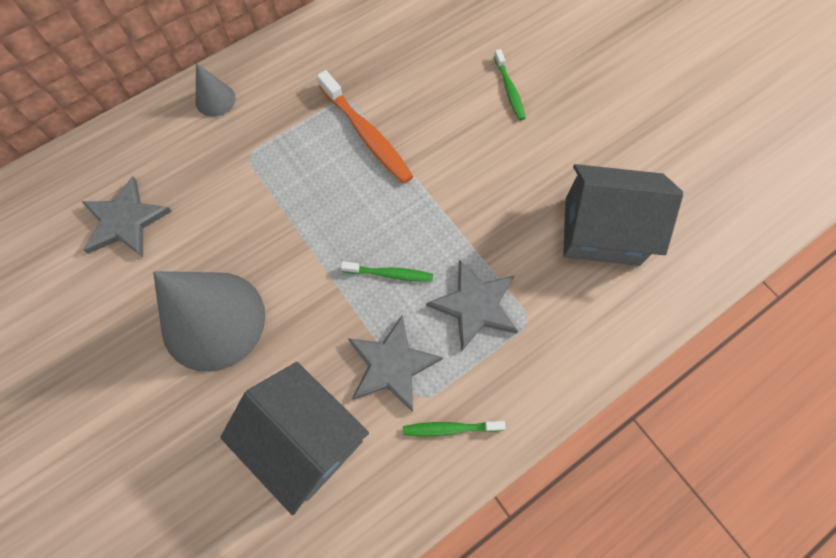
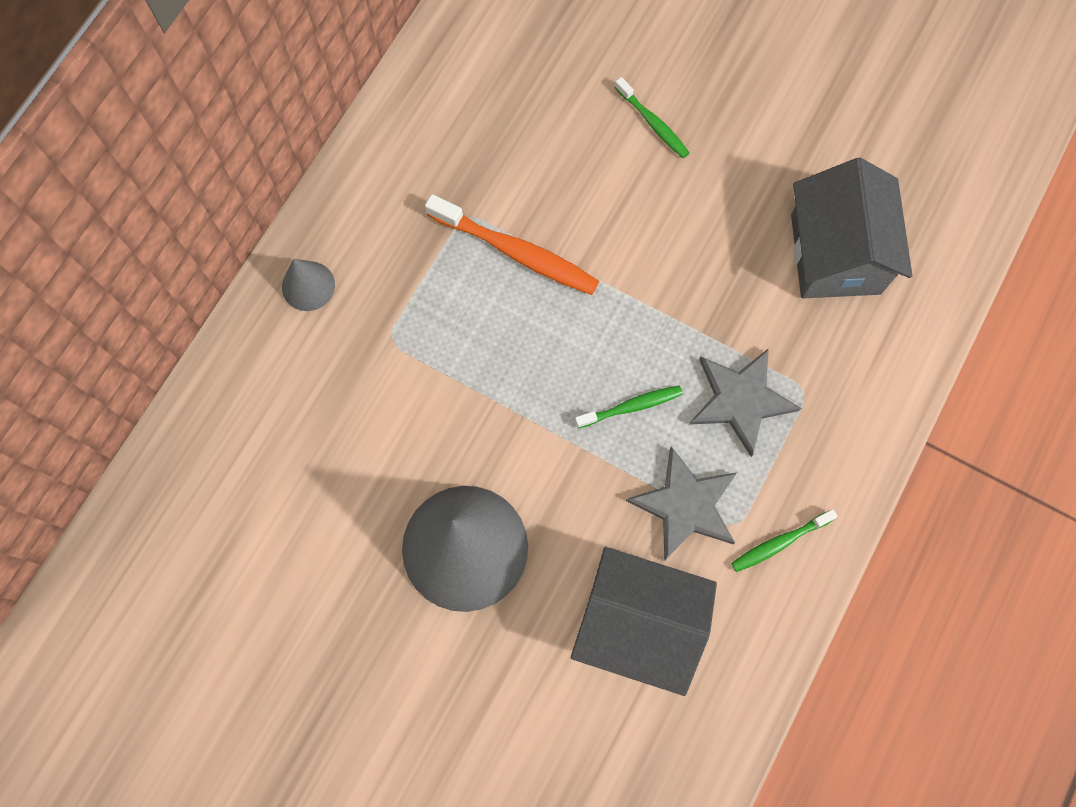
camera: 25 degrees left, 5 degrees up
(125, 220) = (292, 482): grey star -> none
(601, 231) = (835, 254): grey house -> grey house turned 75 degrees counterclockwise

